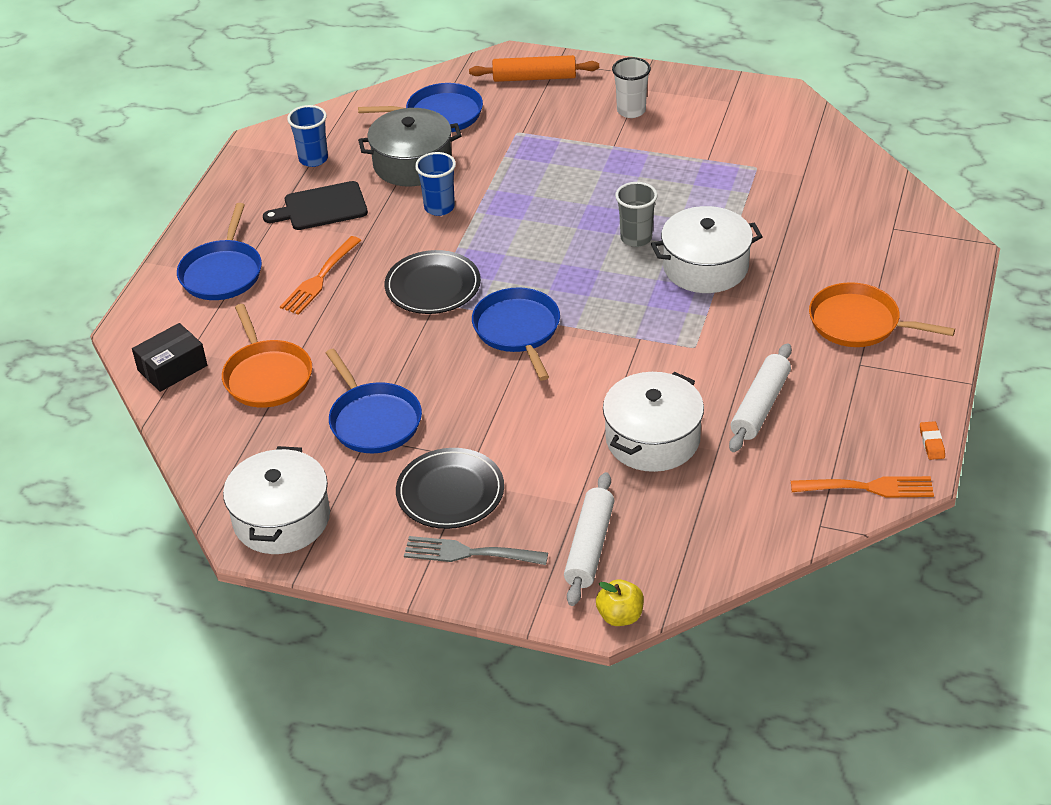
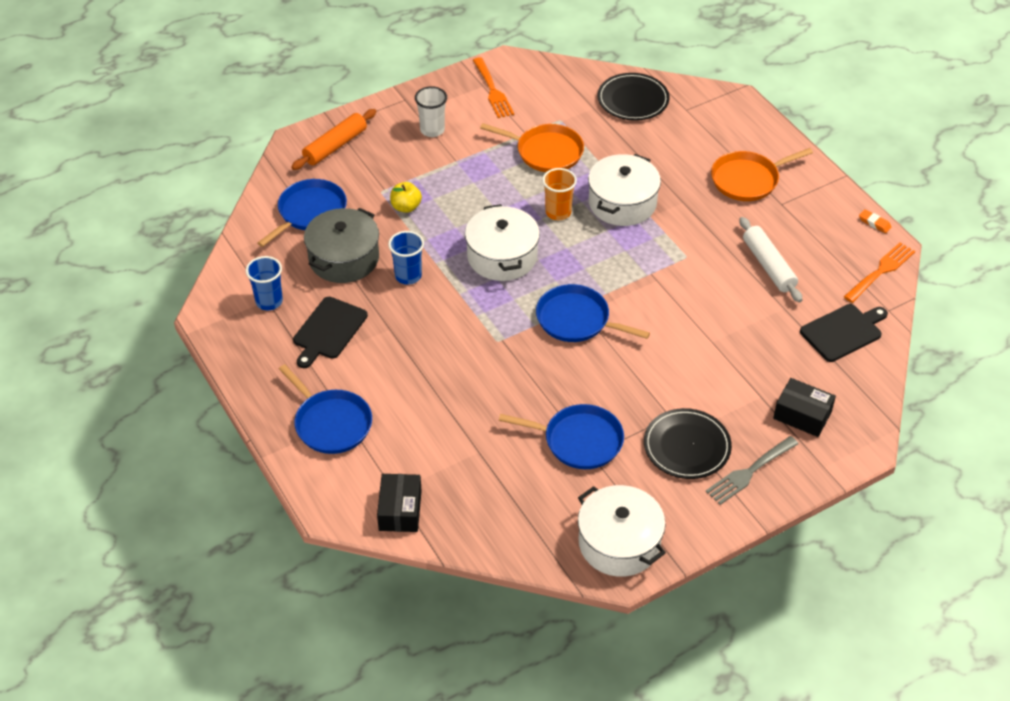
camera: 50 degrees left, 5 degrees up
(267, 376) = (471, 466): orange pan -> orange pan (546, 152)
(319, 279) = (404, 378): orange fork -> orange fork (493, 91)
(433, 286) = (484, 330): black plate -> black plate (633, 100)
(589, 546) = (802, 415): white rolling pin -> black box
(620, 616) = (871, 439): yellow apple -> yellow apple (406, 207)
(636, 238) = (558, 212): grey cup -> orange cup
(652, 439) = (743, 328): white pot -> white pot (502, 256)
(742, 510) = (843, 332): none -> black cutting board

